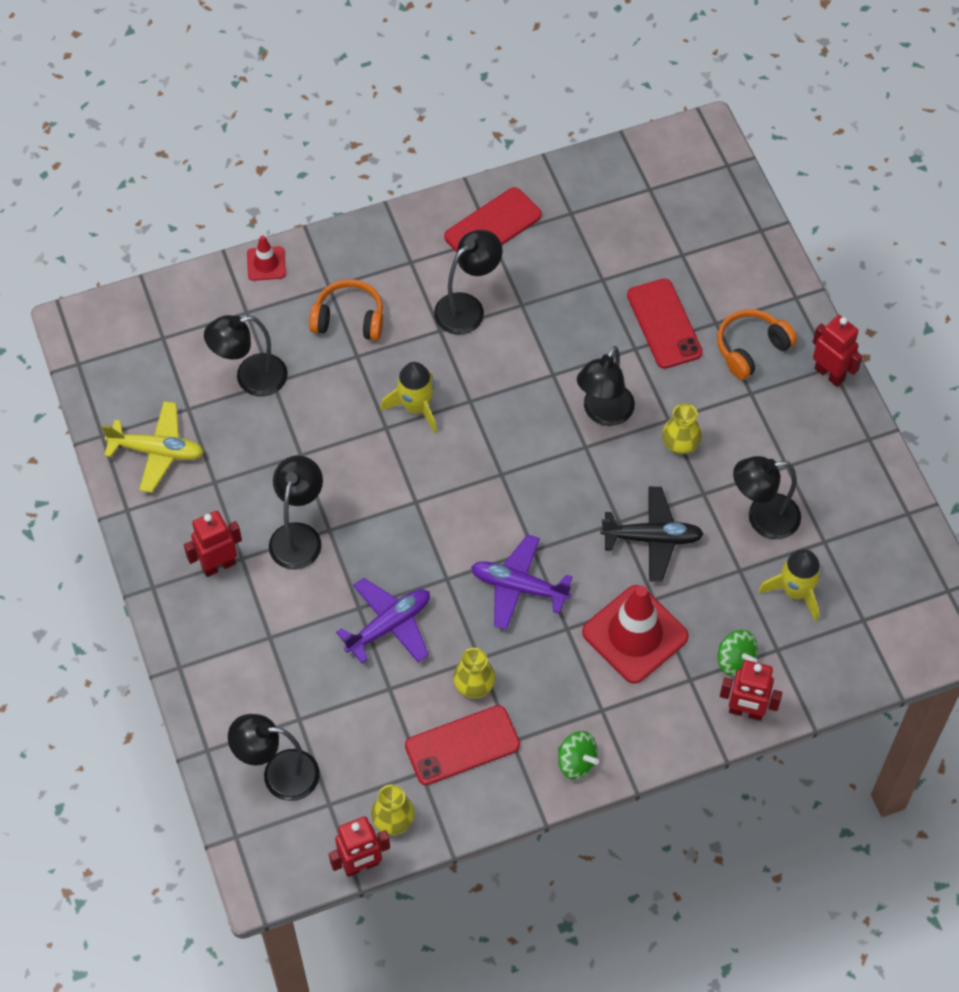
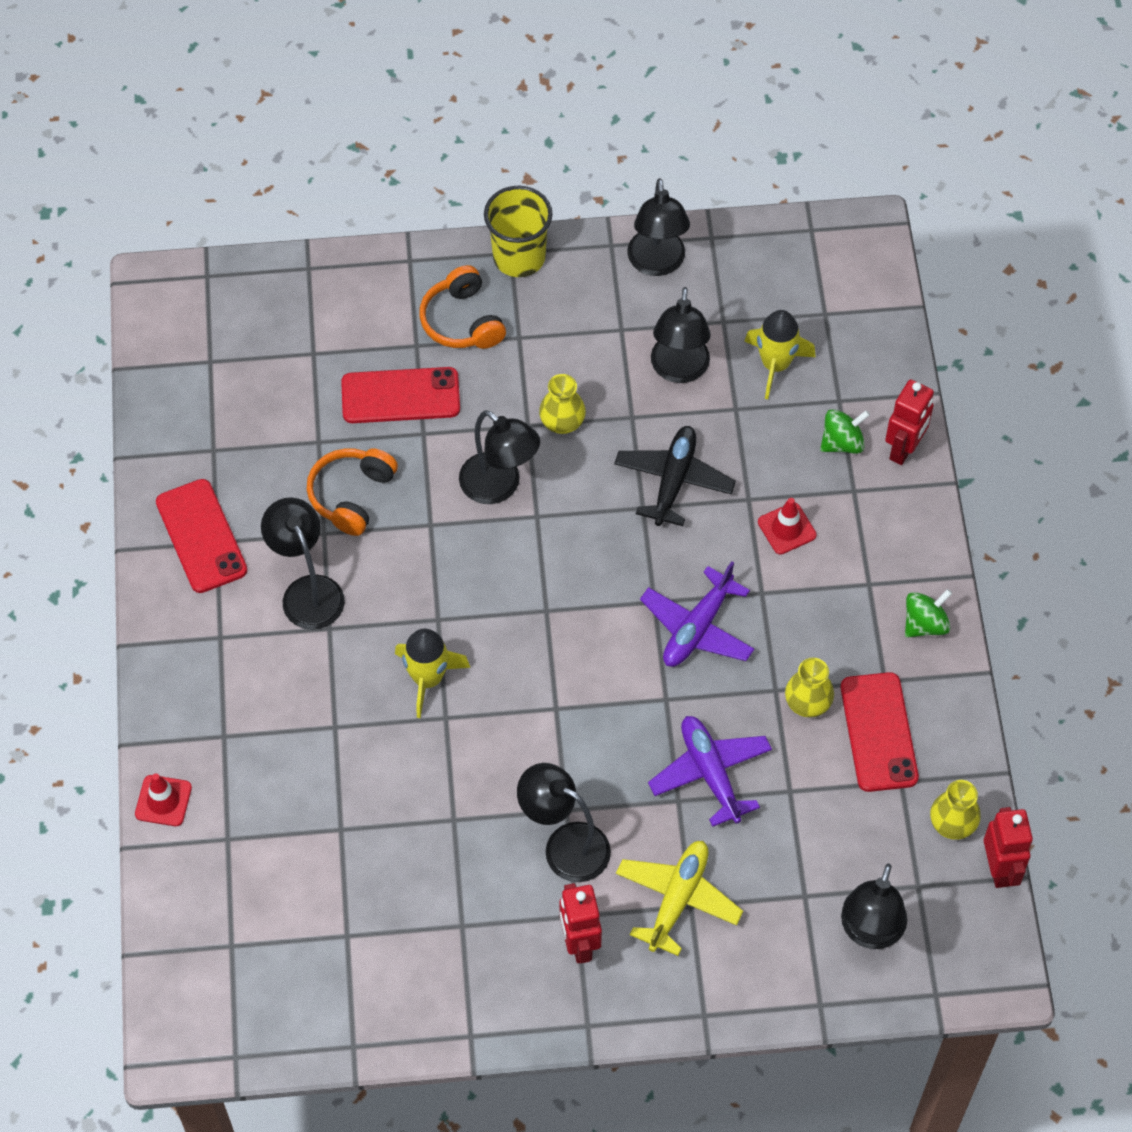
camera: 75 degrees left, 0 degrees up
(157, 451) = (398, 984): yellow plane -> yellow plane (677, 899)
(251, 378) = (327, 853): black lamp -> black lamp (657, 263)
(349, 319) = (279, 724): orange headphones -> orange headphones (351, 495)
(635, 634) = (787, 528): red traffic cone -> red traffic cone, size x0.50
(829, 374) = (519, 257): red robot -> yellow cup

